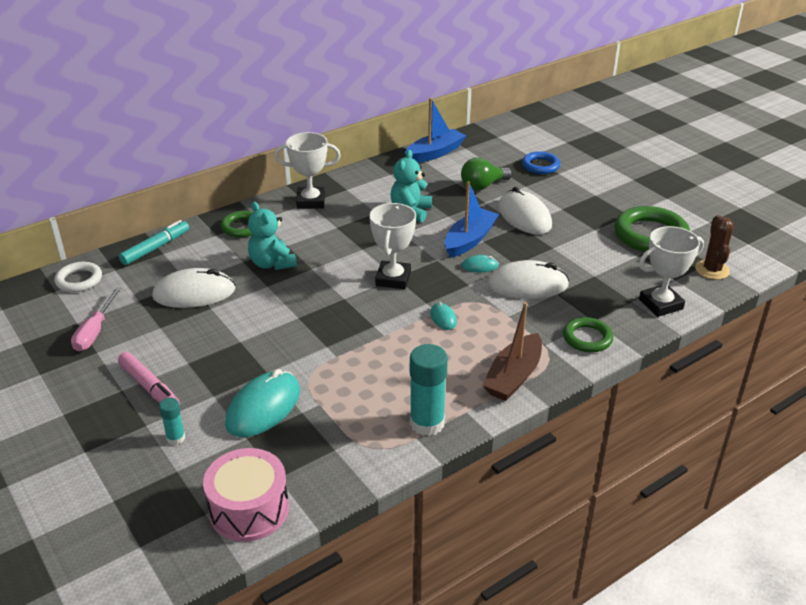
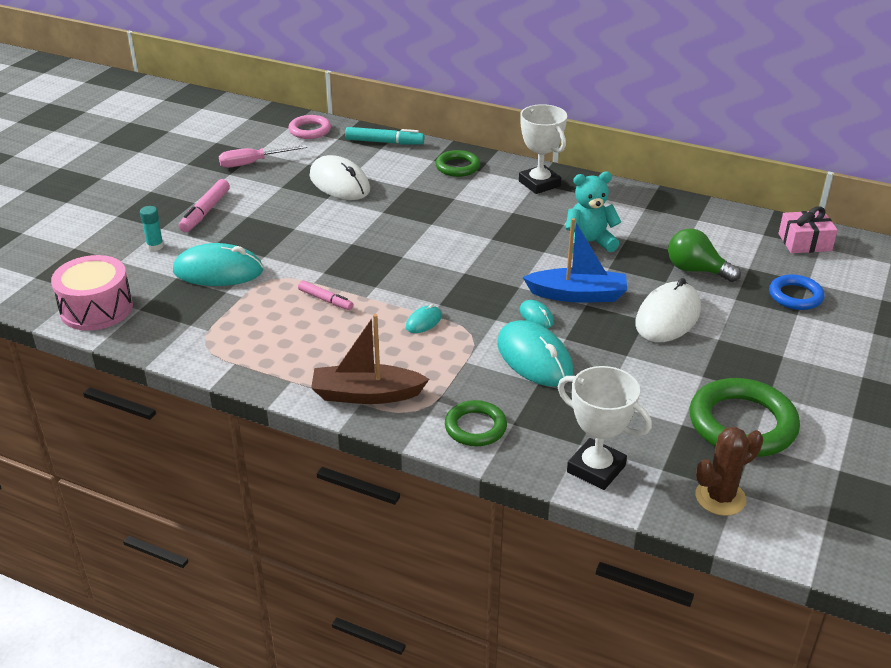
camera: 60 degrees right, 0 degrees up
(79, 280) = (310, 130): white ring -> pink ring
(272, 263) = (418, 201): turquoise teddy bear -> none
(369, 358) = (325, 300): none -> pink marker
(393, 279) = (459, 272): white trophy -> none
(427, 423) = (257, 363): turquoise glue stick -> none
(435, 153) = (724, 219): blue boat -> none
(488, 139) = (804, 242): none -> pink gift
(527, 285) = (534, 358): white mouse -> turquoise mouse

